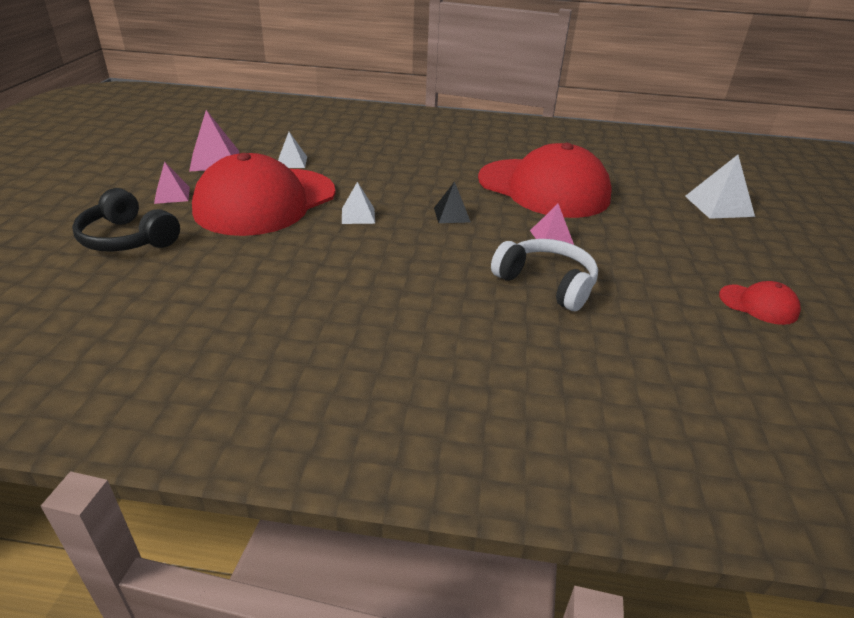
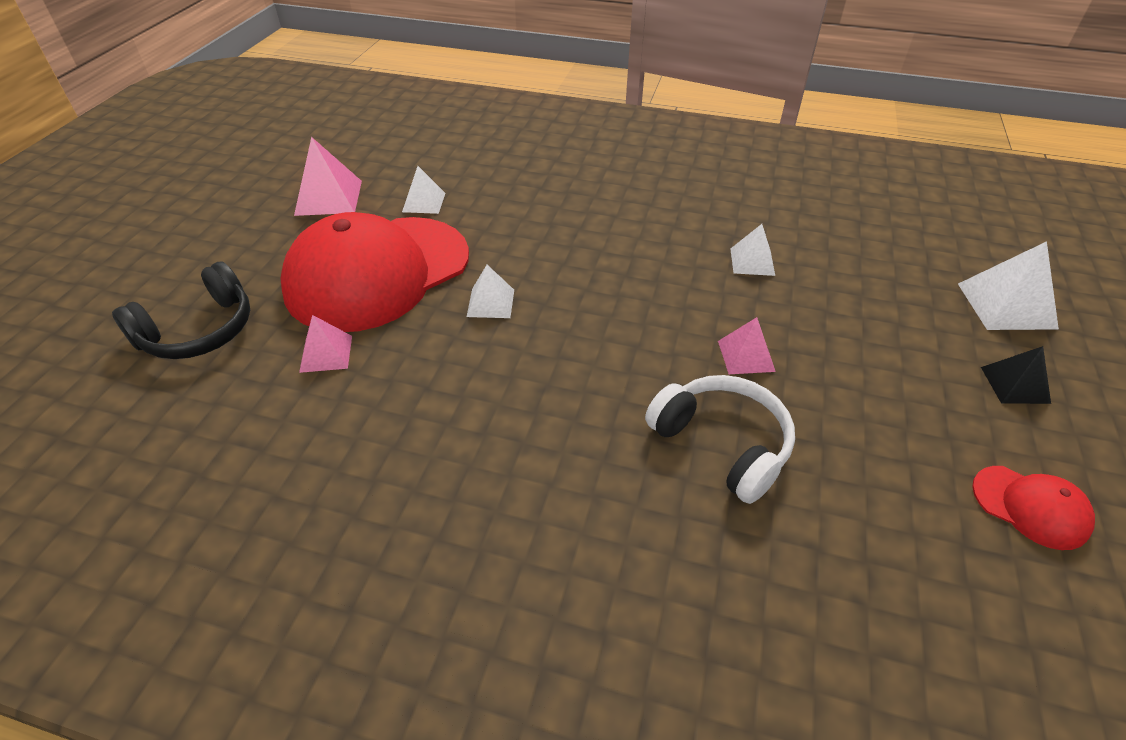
camera: 10 degrees right, 10 degrees up
(128, 238) = (199, 331): black headphones -> black headphones turned 90 degrees counterclockwise
(172, 195) = (265, 257): pink pyramid -> pink pyramid (326, 353)
(452, 215) = (615, 306): black pyramid -> black pyramid (1015, 385)
(543, 188) = (752, 261): red cap -> white pyramid

